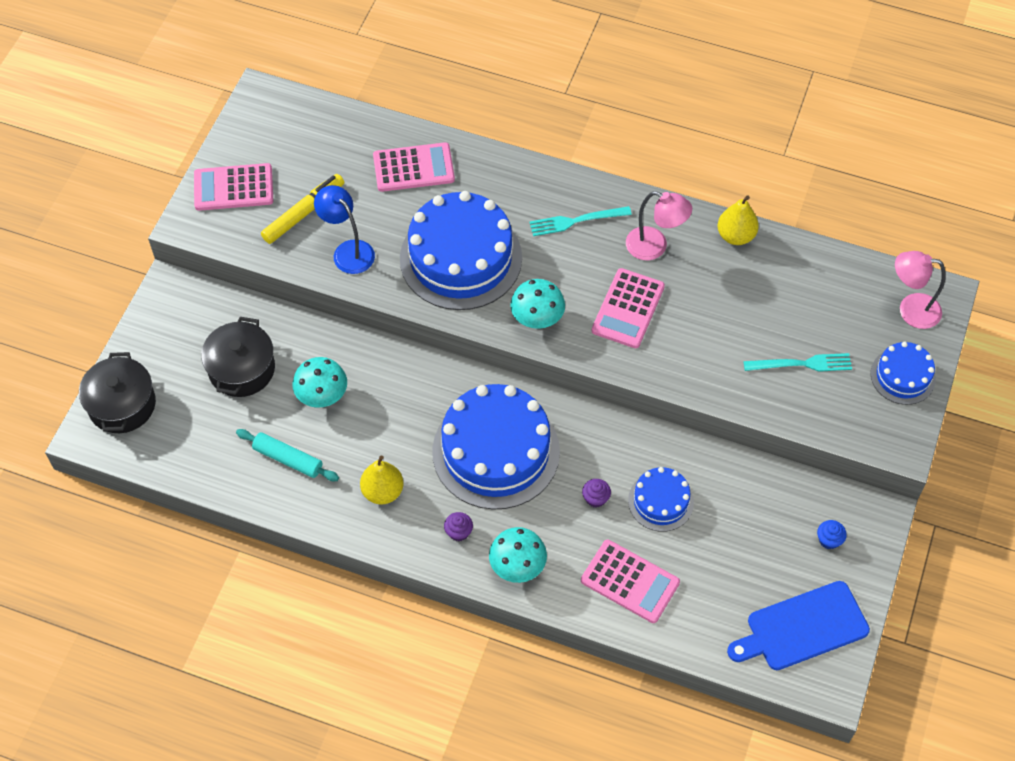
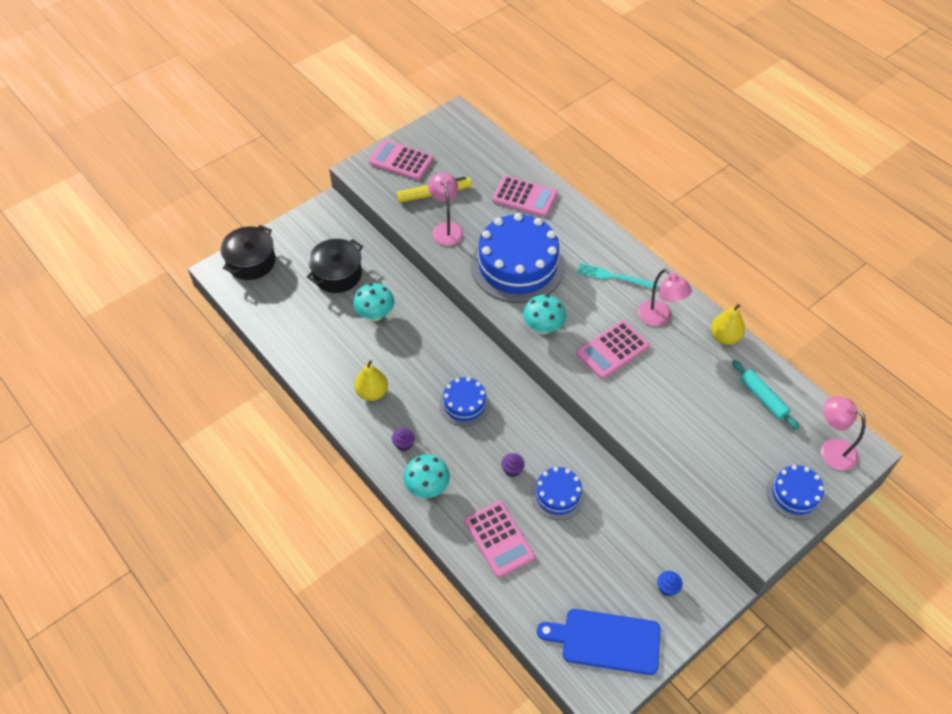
camera: 30 degrees right, 5 degrees down
(288, 459) = (327, 342): turquoise rolling pin -> turquoise rolling pin (763, 398)
(348, 251) = (446, 229): blue lamp -> pink lamp
(496, 451) = (464, 404): blue cake -> blue cake, size x0.51
(802, 364) = (719, 448): turquoise fork -> none

